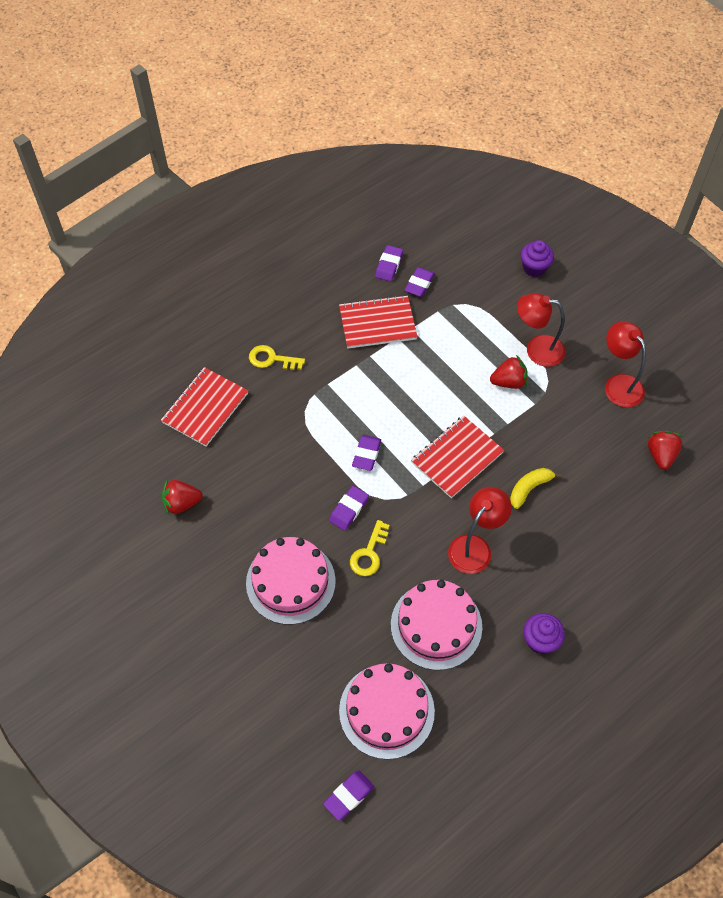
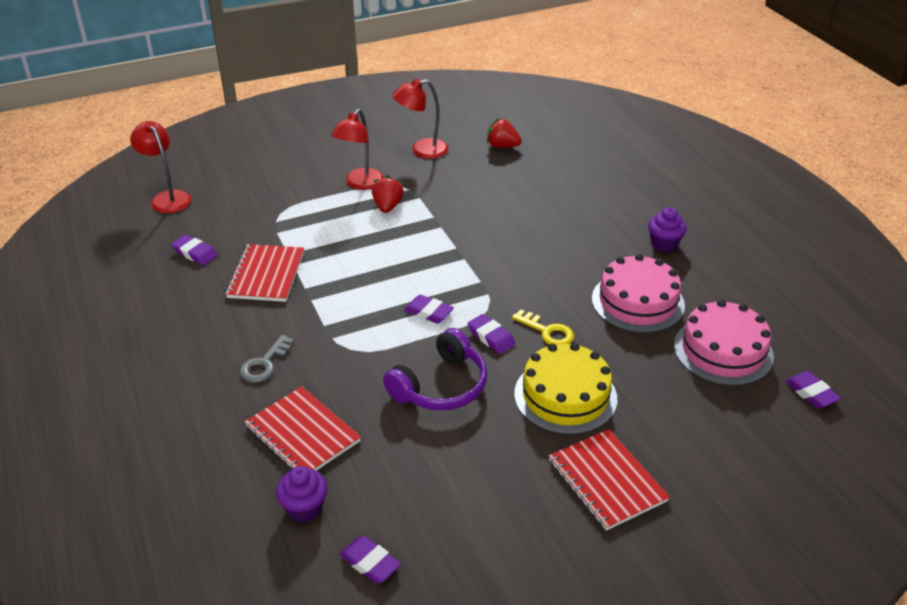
camera: 75 degrees left, 20 degrees down
(182, 503) = (432, 476): red strawberry -> none
(271, 359) = (264, 364): yellow key -> grey key
(278, 486) = (440, 386): none -> purple headphones
(290, 582) = (565, 396): pink cake -> yellow cake
(419, 284) = (235, 237): purple eraser -> purple eraser (370, 563)
(457, 458) = (458, 254): red notebook -> red notebook (607, 480)
(475, 547) = (560, 262): red lamp -> red lamp (167, 198)
(529, 488) = (509, 219): yellow banana -> none
(534, 268) = (265, 166): purple cupcake -> purple cupcake (304, 508)

